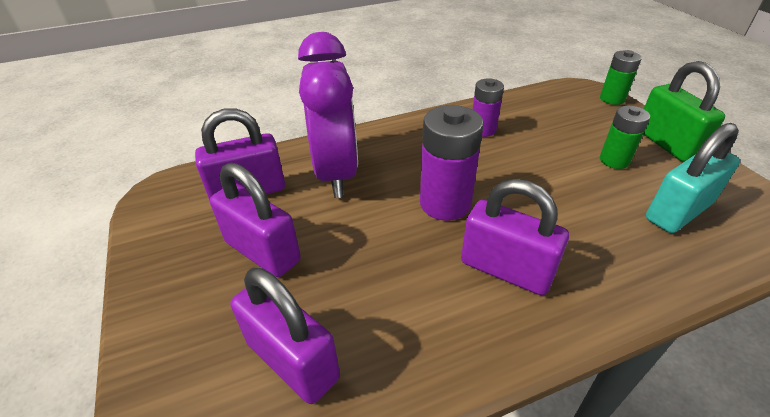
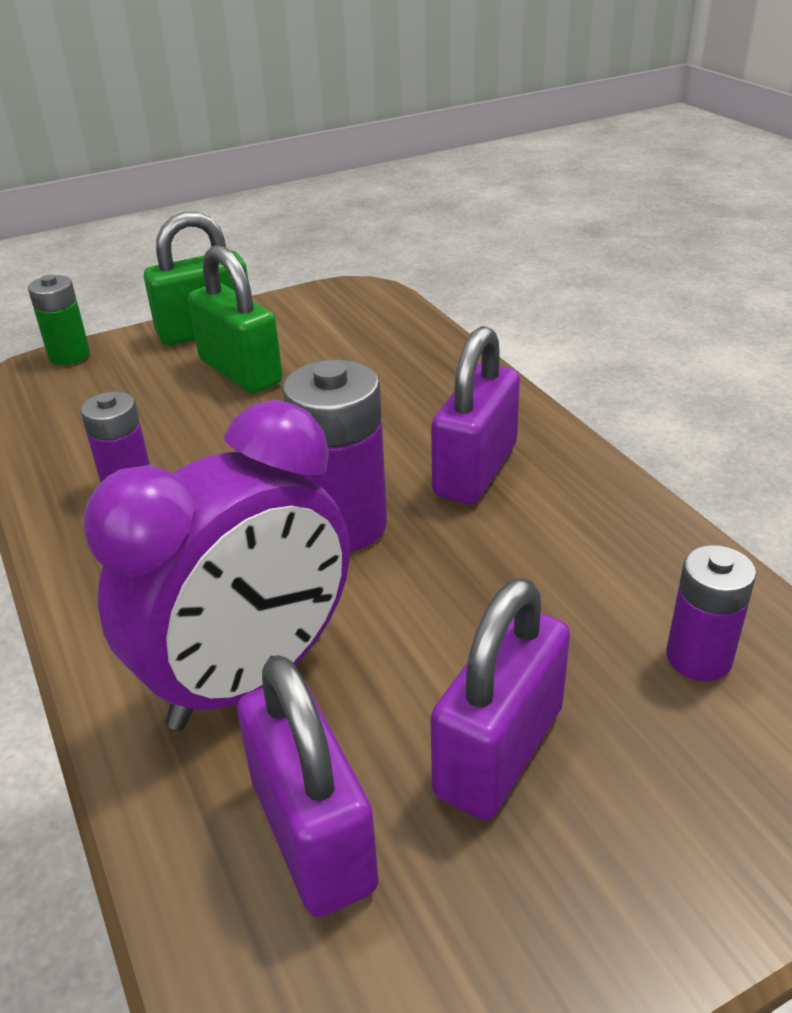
camera: 95 degrees left, 5 degrees down
(292, 360) = (698, 658): purple padlock -> purple battery
(336, 173) = (250, 678): purple clock -> purple clock turned 150 degrees clockwise
(614, 160) = (240, 372): green battery -> green padlock
(678, 212) = (350, 344): turquoise padlock -> none

